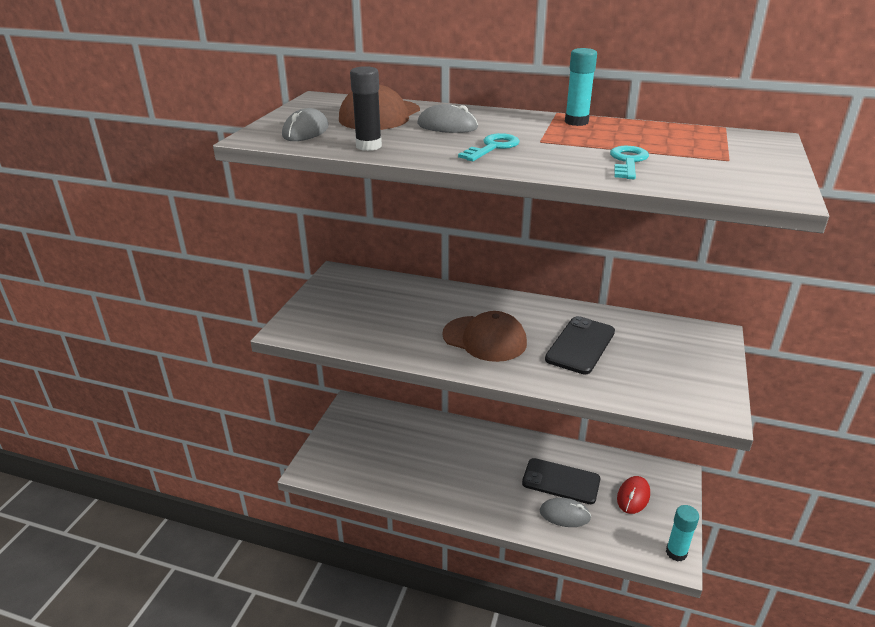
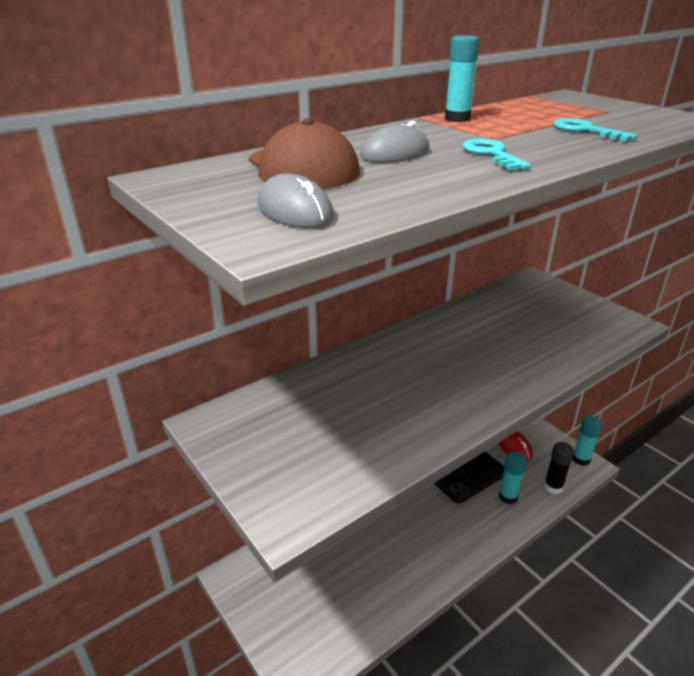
camera: 55 degrees left, 0 degrees up
(368, 146) = (411, 194): black glue stick -> black glue stick (553, 487)
(484, 339) = (448, 380): brown cap -> none
(564, 515) = (508, 496): grey mouse -> turquoise glue stick
(580, 345) = (502, 337): black phone -> none

